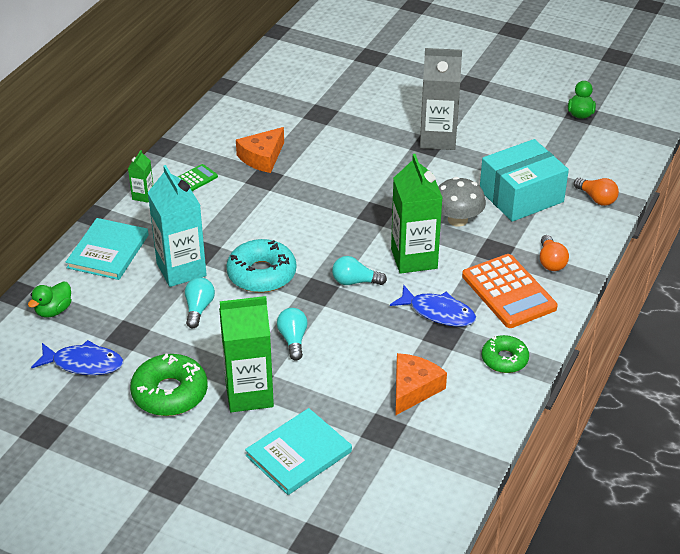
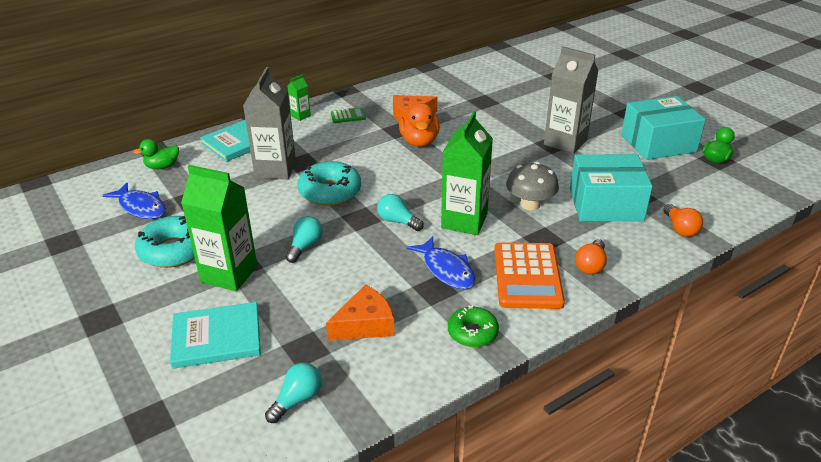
camera: 30 degrees right, 5 degrees down
(170, 393) = (174, 250): green donut -> turquoise donut
(181, 269) = (275, 169): turquoise carton -> grey carton
(198, 308) = (259, 199): turquoise light bulb -> turquoise light bulb (297, 400)
(298, 185) = (419, 141): none -> orange duck
(520, 112) = (658, 143): none -> turquoise box

